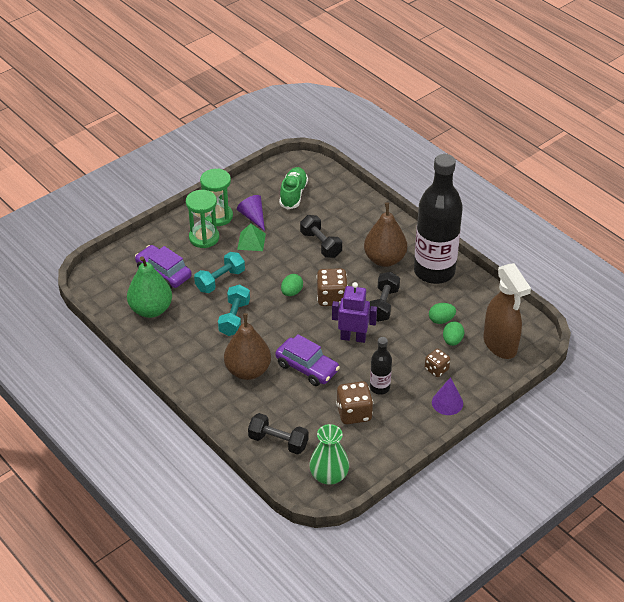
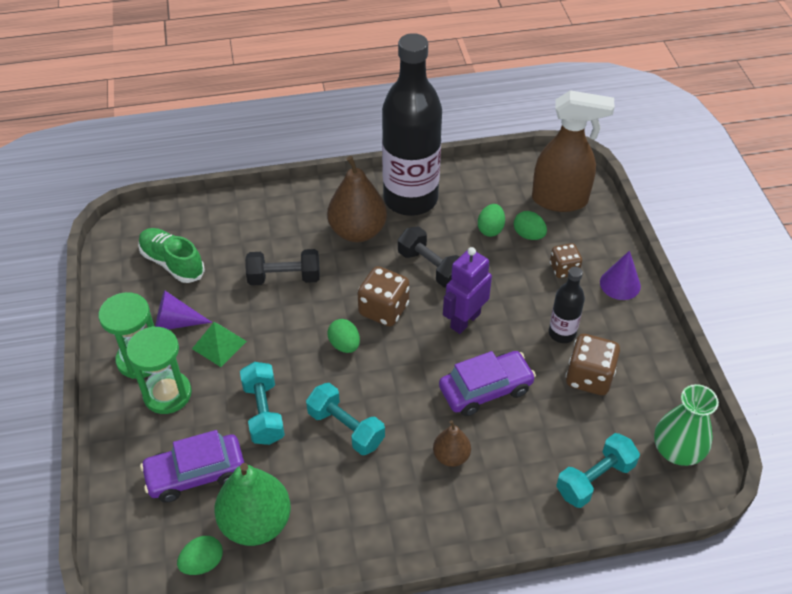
camera: 60 degrees left, 5 degrees up
(115, 301) = (203, 563): none -> green egg
(248, 371) = (451, 456): brown pear -> brown pear, size x0.54
(278, 442) = (595, 479): black dumbbell -> turquoise dumbbell

